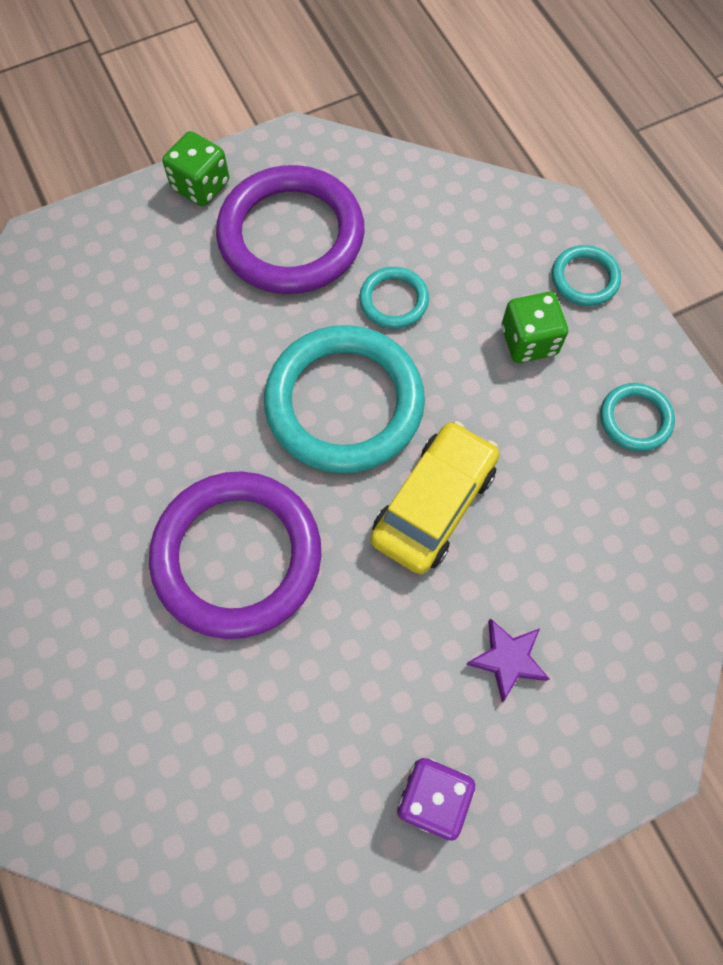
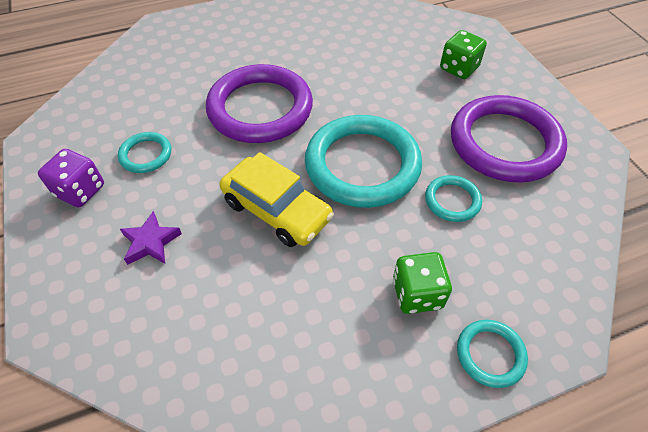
camera: 95 degrees right, 15 degrees down
(201, 186) = (540, 97): green dice -> green dice (459, 68)
(635, 419) = (334, 374): turquoise ring -> turquoise ring (146, 155)

